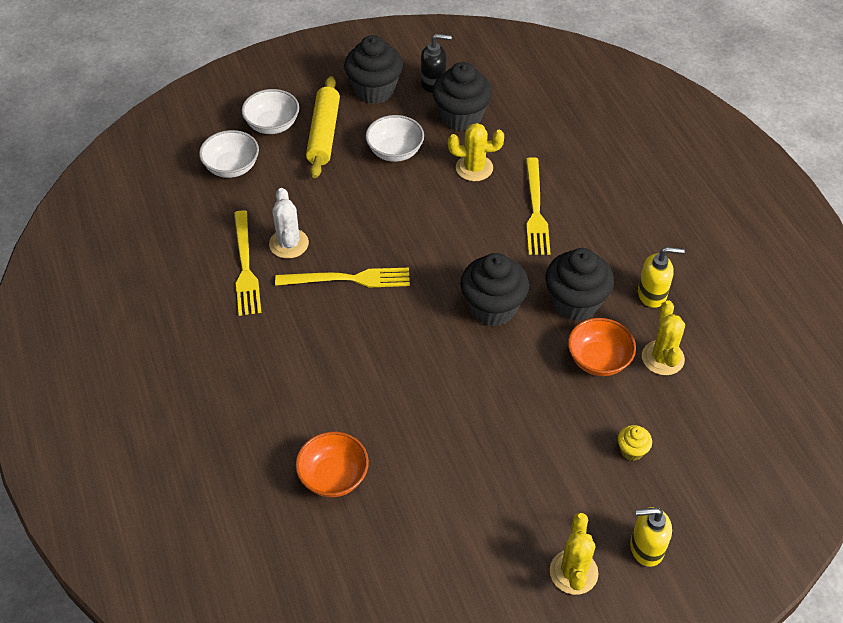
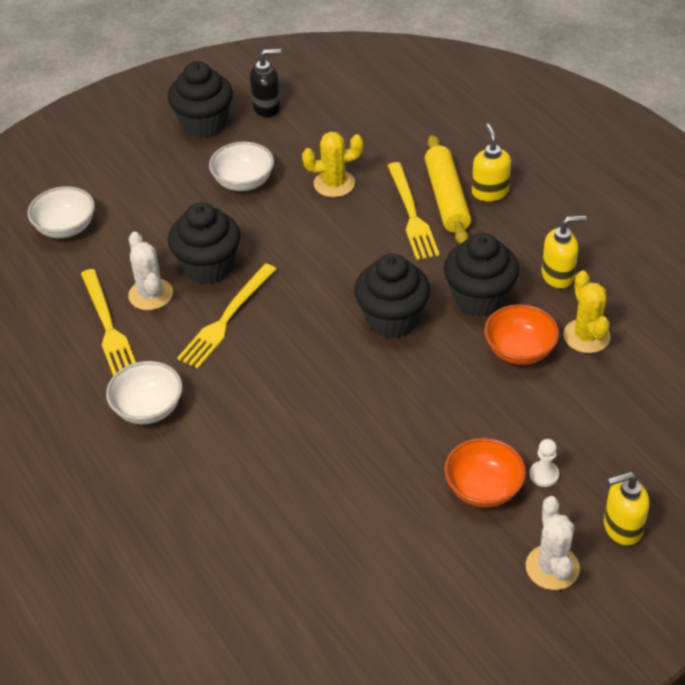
camera: 10 degrees left, 5 degrees down
(272, 125) = (100, 177): white bowl -> white bowl (148, 408)
(324, 134) = (160, 177): yellow rolling pin -> yellow rolling pin (446, 198)
(333, 476) = (265, 523): orange bowl -> orange bowl (483, 488)
(348, 279) = (226, 319): yellow fork -> yellow fork turned 135 degrees clockwise
(461, 117) = (306, 135): black cupcake -> black cupcake (208, 267)
(573, 572) = (552, 567): yellow cactus -> white cactus
(589, 483) = (544, 475): none -> white pawn
(611, 201) = (490, 192): none -> yellow soap dispenser
(632, 450) = (580, 433): yellow cupcake -> none

